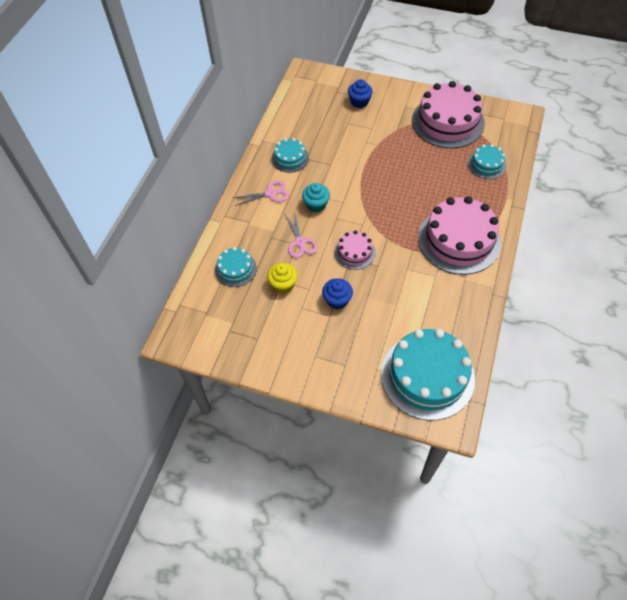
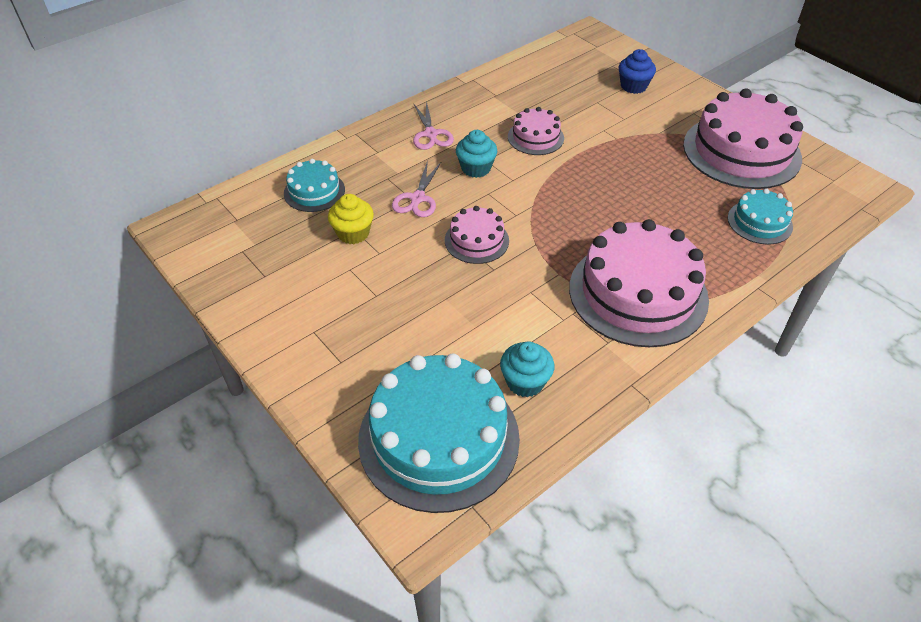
camera: 30 degrees right, 10 degrees down
(270, 194) = (431, 134): pink scissors -> pink scissors turned 60 degrees clockwise
(290, 158) = (489, 109): turquoise cake -> none
(332, 166) = (535, 137): none -> pink cake
(337, 300) = (402, 283): blue cupcake -> none
(443, 321) = (525, 382): none -> turquoise cupcake

